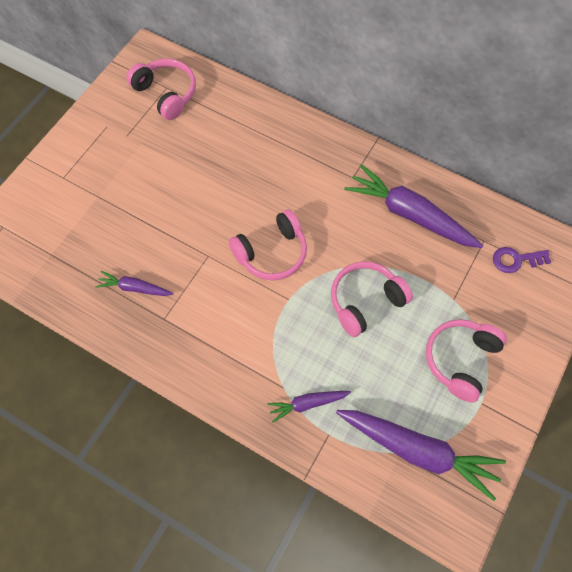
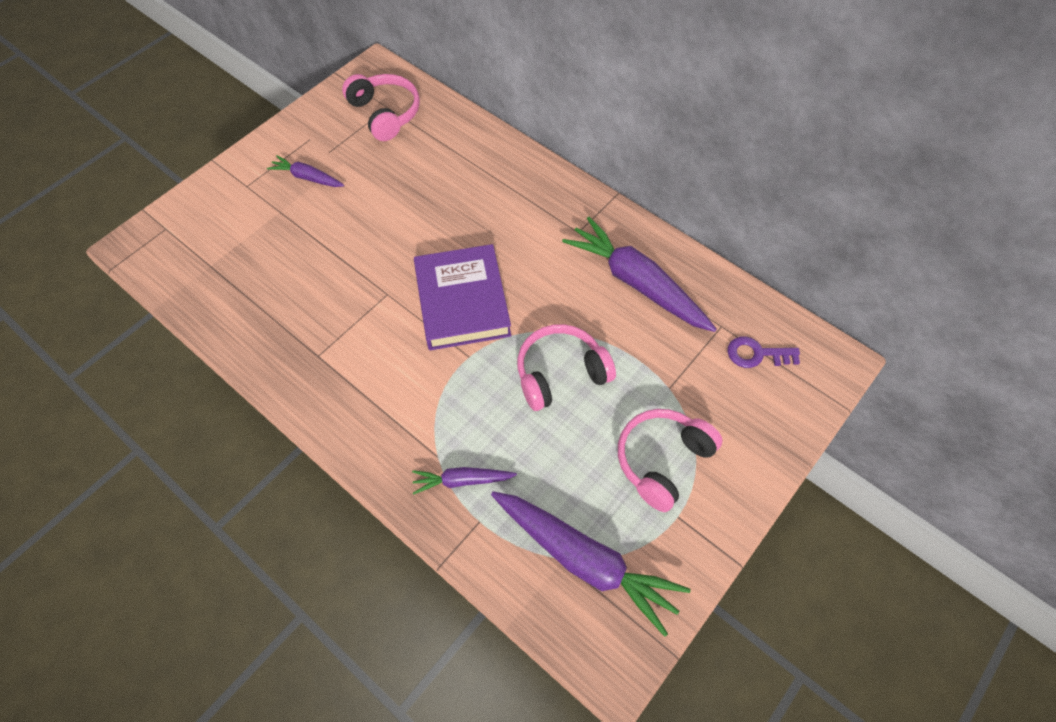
camera: 10 degrees right, 5 degrees down
(135, 288) = (293, 316): purple carrot -> purple carrot (307, 177)
(272, 253) = (462, 302): pink headphones -> purple book

